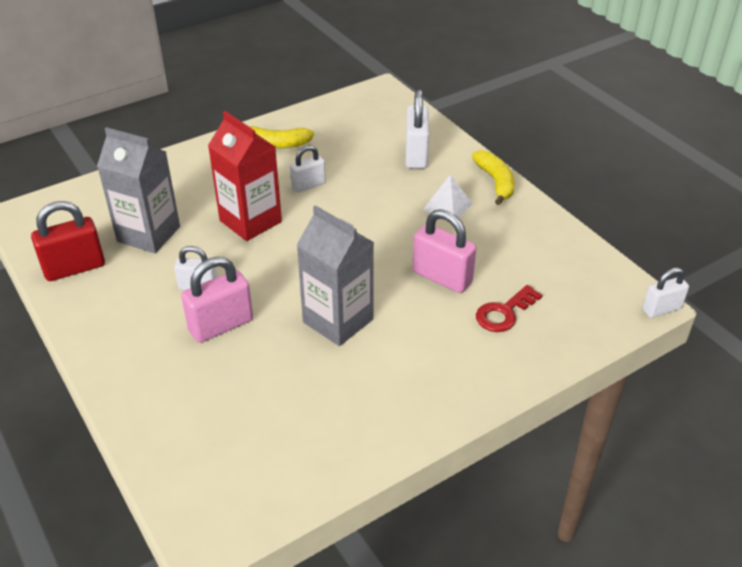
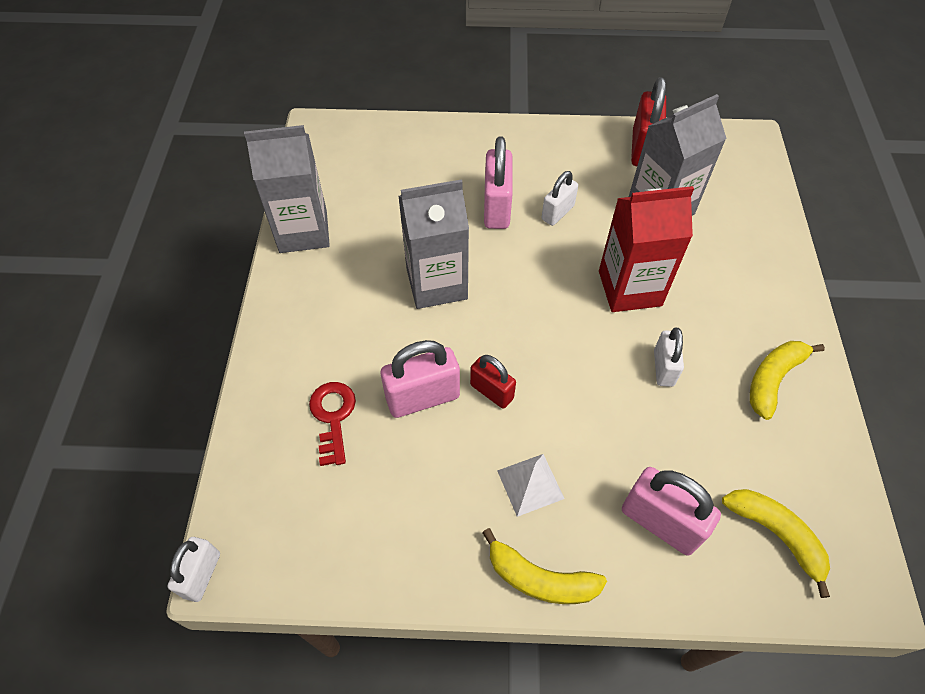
camera: 125 degrees right, 15 degrees up
(361, 444) = (303, 231): none -> grey carton
(380, 119) = (776, 535): none -> yellow banana
(403, 248) = (491, 391): none -> red padlock
(416, 155) = (660, 522): white padlock -> pink padlock

